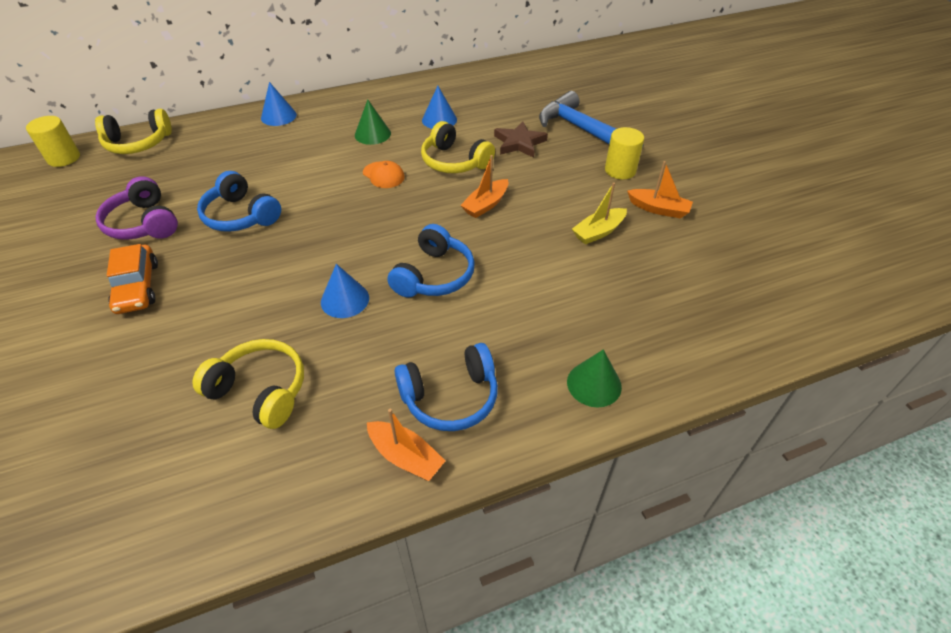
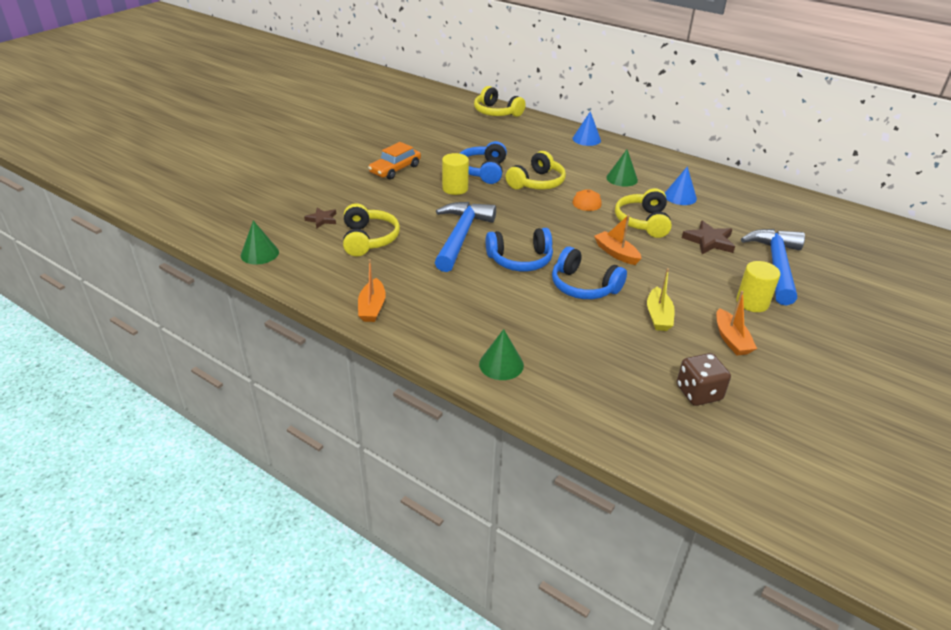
camera: 55 degrees right, 10 degrees down
(64, 158) = (456, 100): yellow cylinder -> yellow cylinder (455, 188)
(144, 223) = (440, 147): purple headphones -> none
(156, 543) = (259, 253): none -> green cone
(158, 421) = (322, 219): none -> brown star
(312, 189) = (537, 183): none -> yellow headphones
(345, 300) = (461, 236): blue cone -> blue hammer
(450, 397) = (429, 307): blue headphones -> blue headphones (583, 286)
(486, 205) = (616, 253): orange boat -> orange boat turned 45 degrees clockwise
(598, 232) = (658, 316): yellow boat -> yellow boat turned 105 degrees counterclockwise
(714, 267) = (698, 393): none -> brown dice

